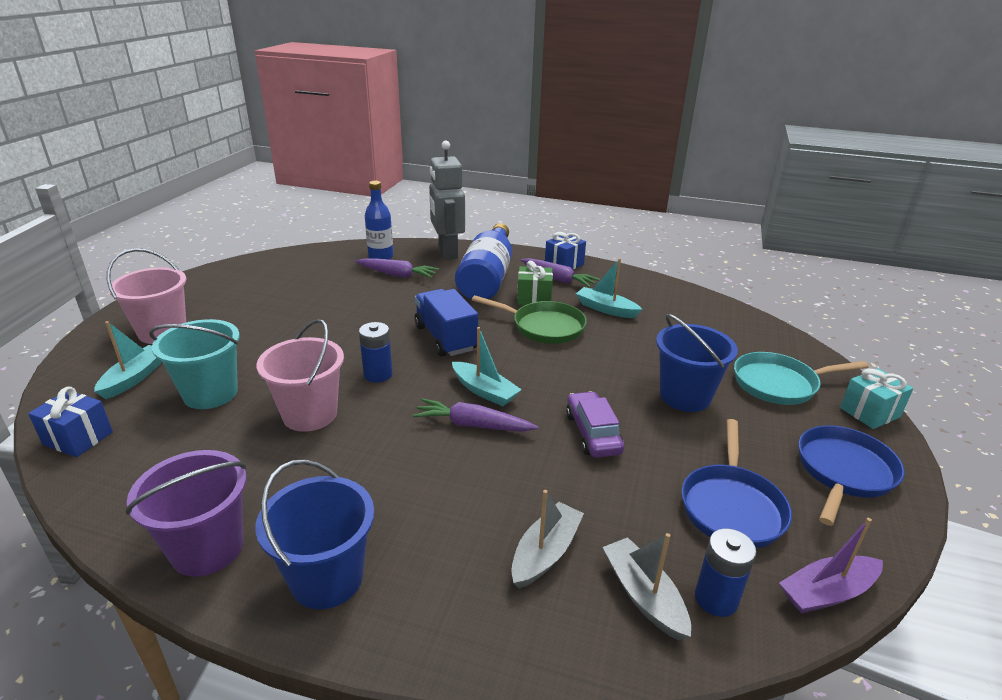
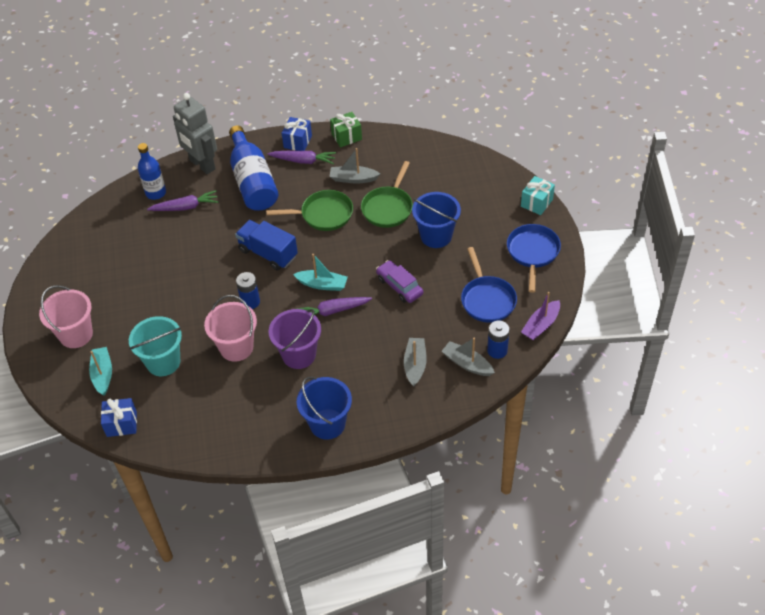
camera: 25 degrees left, 20 degrees up
(207, 548) = (259, 439): purple bucket -> purple bucket (299, 355)
(534, 298) = (299, 189): green gift -> green gift (346, 137)
(606, 309) = (353, 179): turquoise boat -> grey boat
(633, 347) = (388, 207): none -> green pan
(779, 384) = (484, 201): turquoise pan -> none

